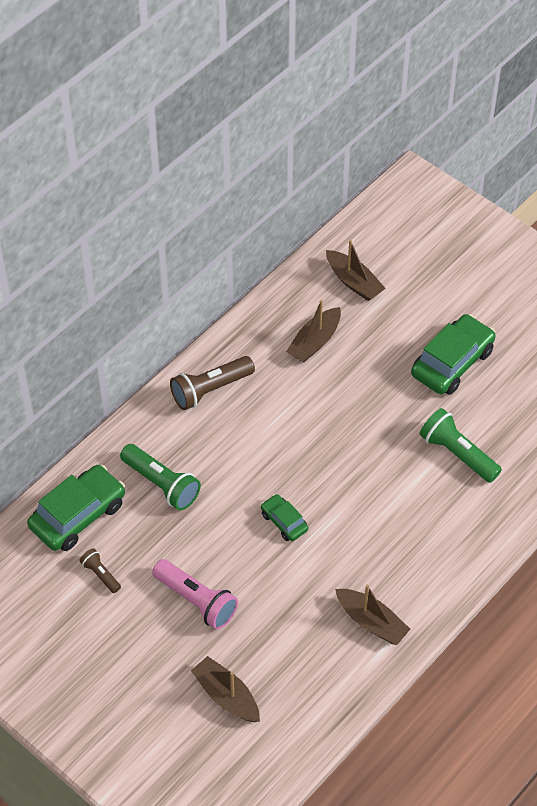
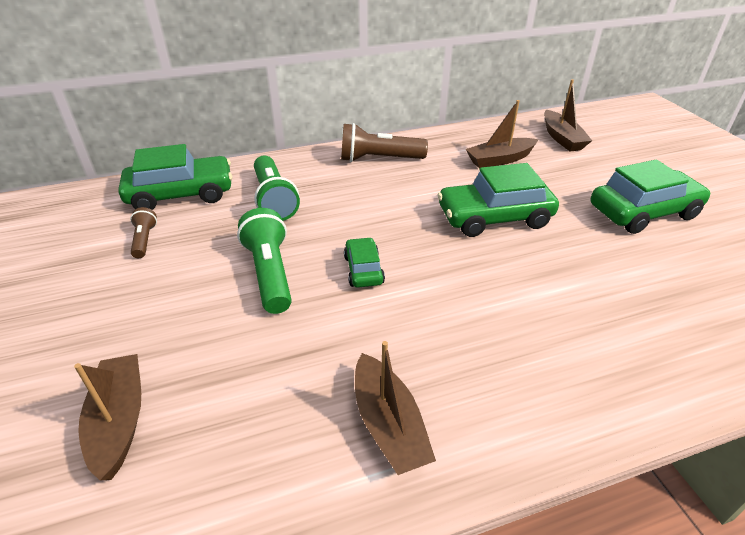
camera: 30 degrees right, 15 degrees down
(196, 600) = (203, 300): pink flashlight -> none
(346, 422) = (494, 217): none -> green car
(457, 454) = (618, 286): green flashlight -> green flashlight (270, 273)

